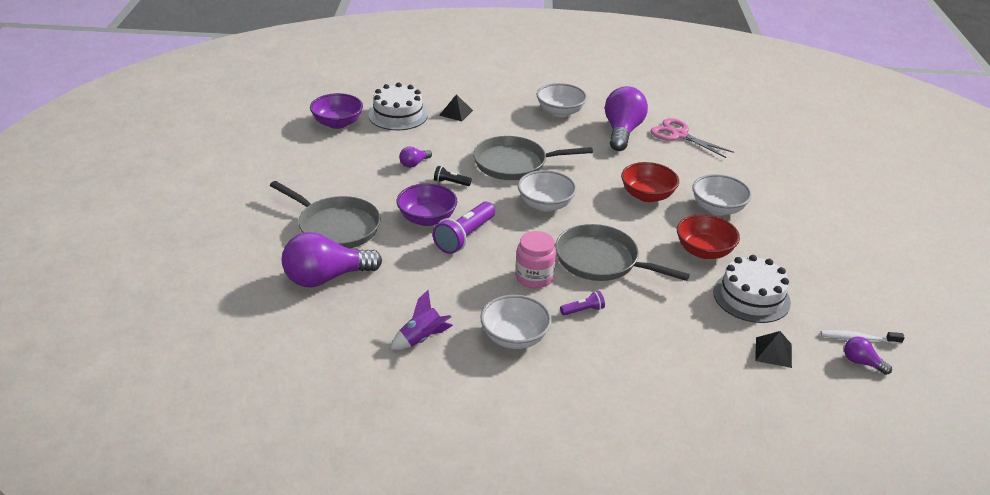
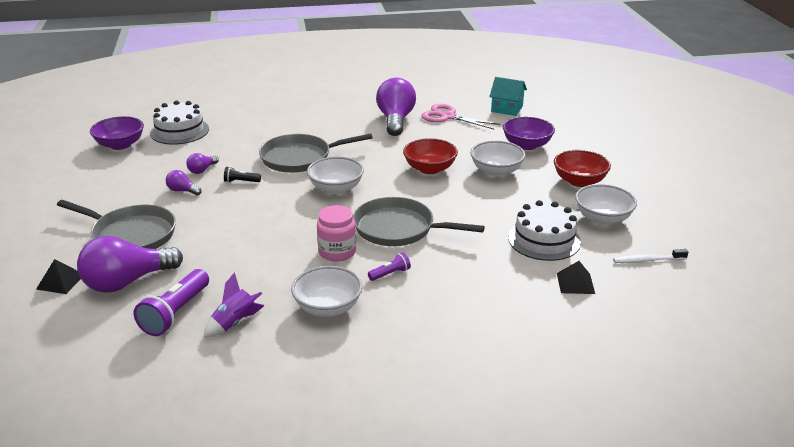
camera: 10 degrees left, 5 degrees down
(427, 219) = (222, 215): purple bowl -> purple bowl (527, 145)
(456, 112) = (236, 122): black pyramid -> black pyramid (60, 281)
(464, 237) = (262, 226): purple flashlight -> purple flashlight (175, 313)
(560, 112) = (335, 111): white bowl -> white bowl (602, 218)
(704, 251) = (492, 207): red bowl -> red bowl (579, 181)
(745, 134) = (507, 109): none -> turquoise house
(861, 362) = (656, 280): purple light bulb -> purple light bulb (182, 191)

